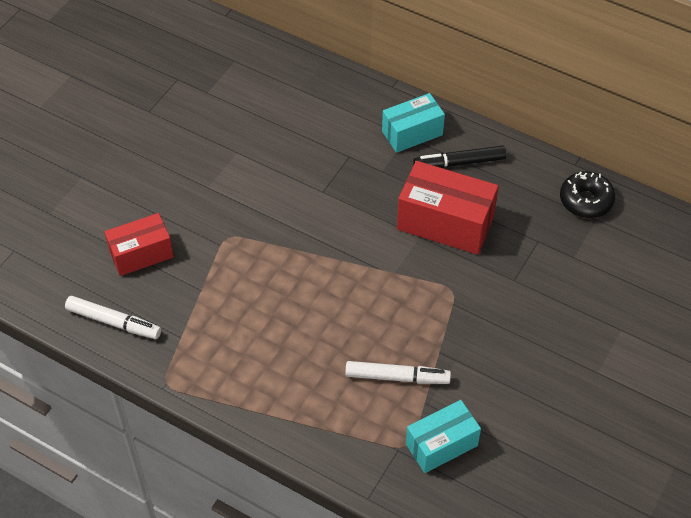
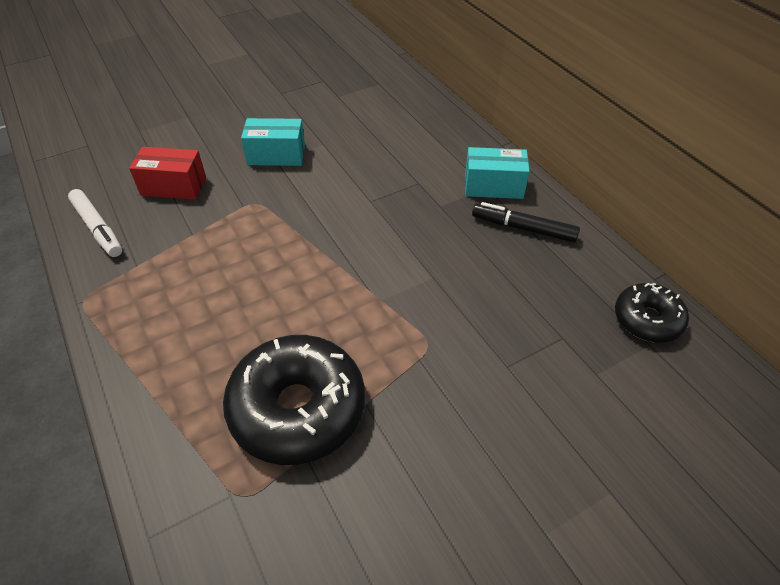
camera: 30 degrees right, 5 degrees down
(397, 377) = (297, 408): white marker -> black donut
(441, 445) = (282, 519): turquoise box -> turquoise box (276, 155)
(445, 223) = (469, 276): red box -> none

